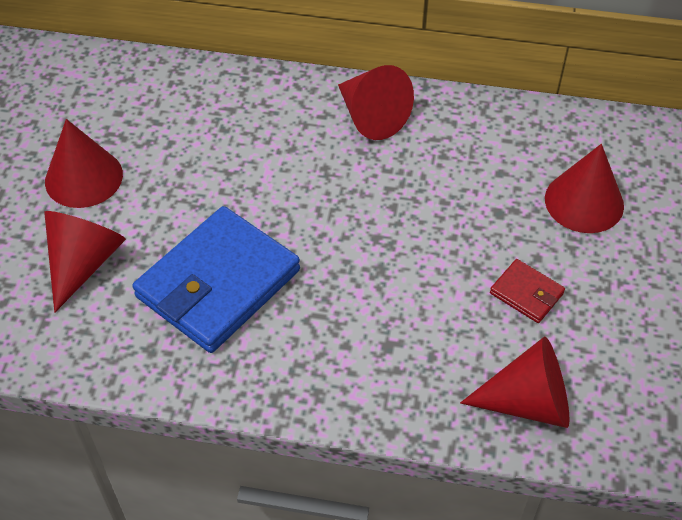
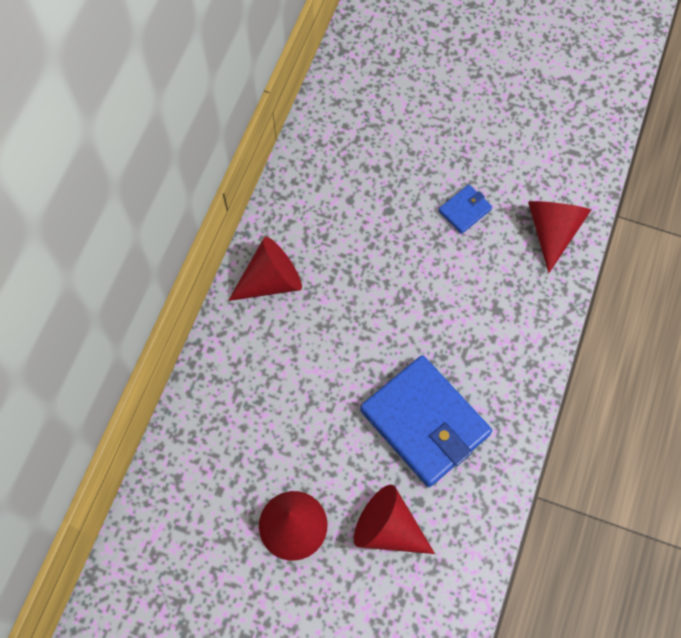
camera: 80 degrees left, 15 degrees up
(526, 293) = (464, 210): red wallet -> blue wallet
(584, 202) = (389, 152): red cone -> none

